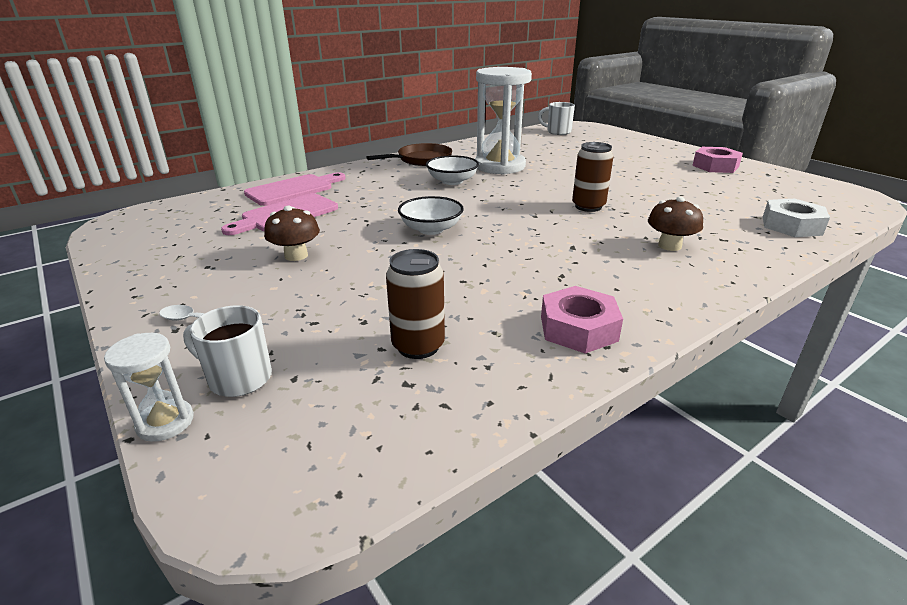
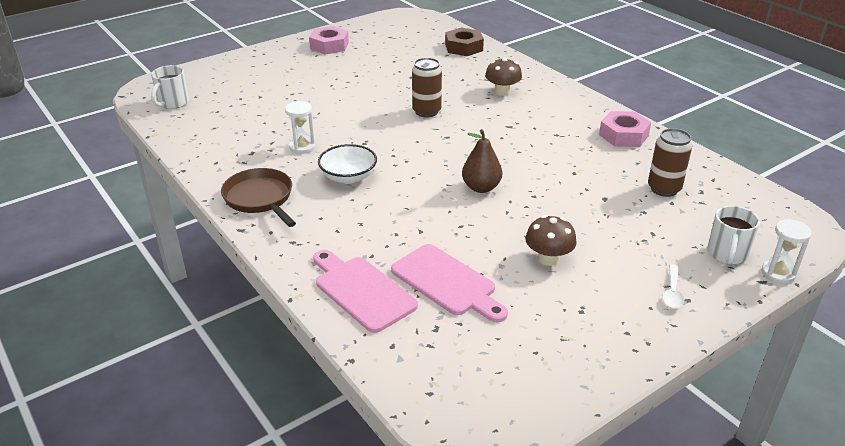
camera: 90 degrees left, 5 degrees up
(431, 229) = (481, 187): white bowl -> brown pear
(499, 166) = (302, 147): white hourglass -> white hourglass, size x0.45
(791, 225) = (463, 47): white nut -> brown nut

